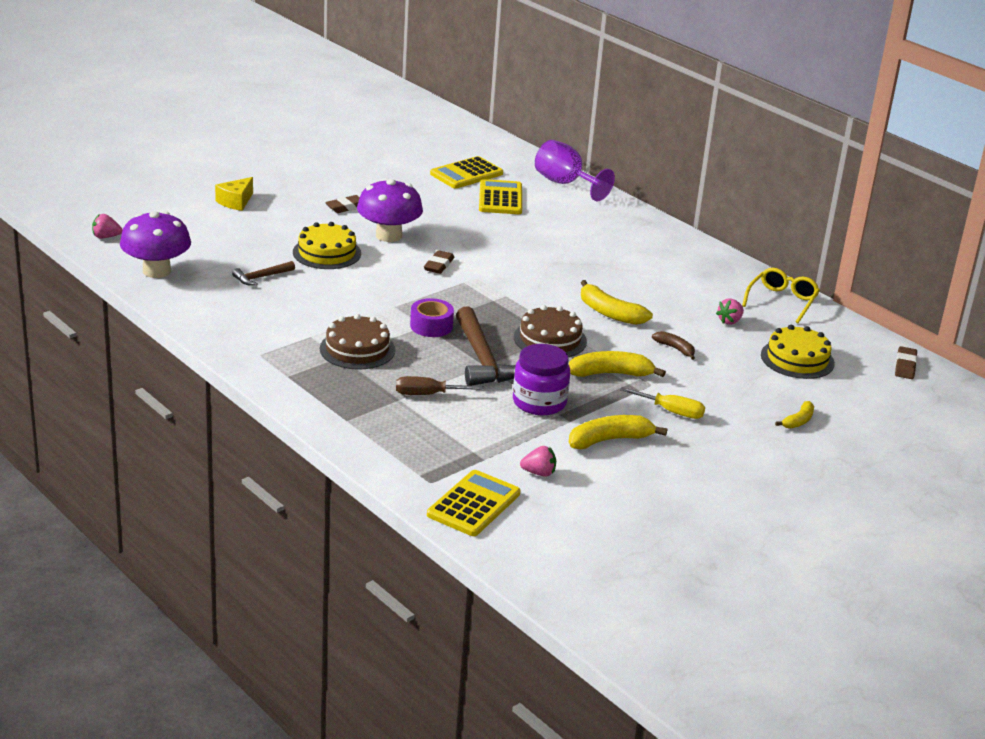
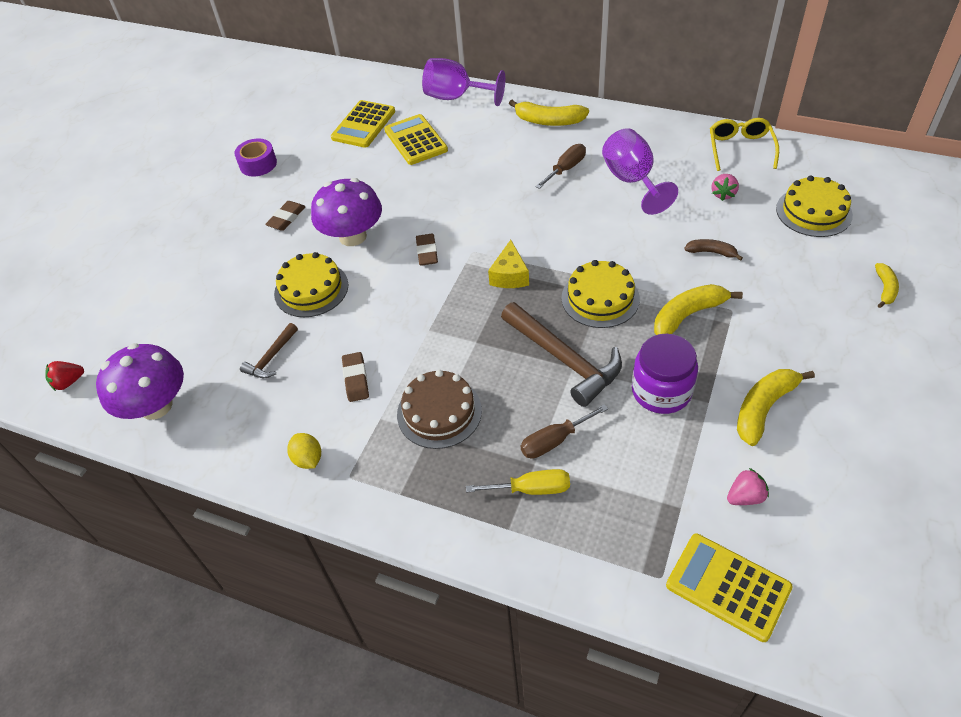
camera: 20 degrees left, 20 degrees up
(106, 237) = (69, 382): pink strawberry -> red strawberry
(236, 202) = (174, 263): yellow cheese -> yellow cheese (509, 275)
(239, 336) = (308, 459): none -> yellow lemon
(431, 326) = (483, 339): purple tape -> purple tape (258, 164)
(473, 504) = (728, 587): yellow calculator -> yellow calculator turned 60 degrees counterclockwise
(550, 339) = (600, 298): brown cake -> yellow cake
(610, 259) = (566, 169): none -> brown screwdriver
(610, 313) = (621, 236): yellow banana -> yellow banana (549, 121)
(659, 286) = (632, 181): none -> purple goblet
(671, 411) = (779, 337): yellow screwdriver -> yellow screwdriver (531, 489)
(905, 366) = (896, 175): brown eraser -> brown eraser (356, 379)

